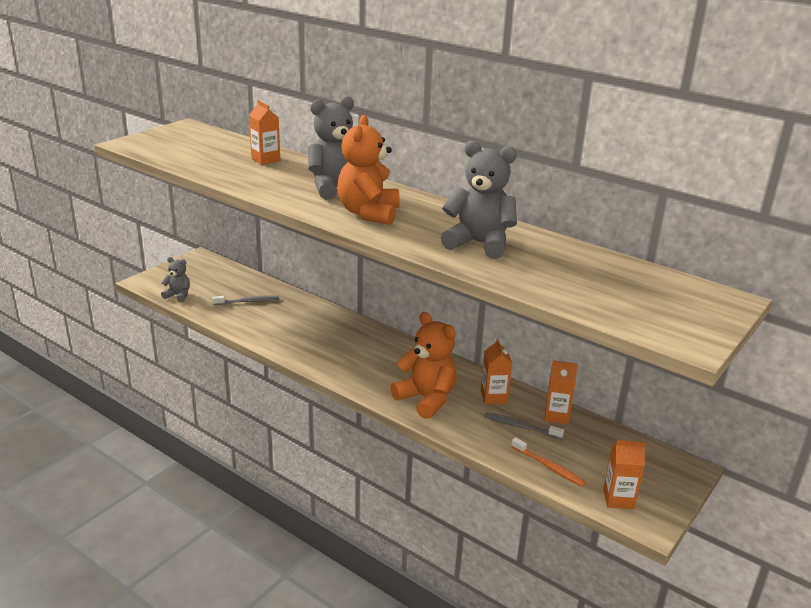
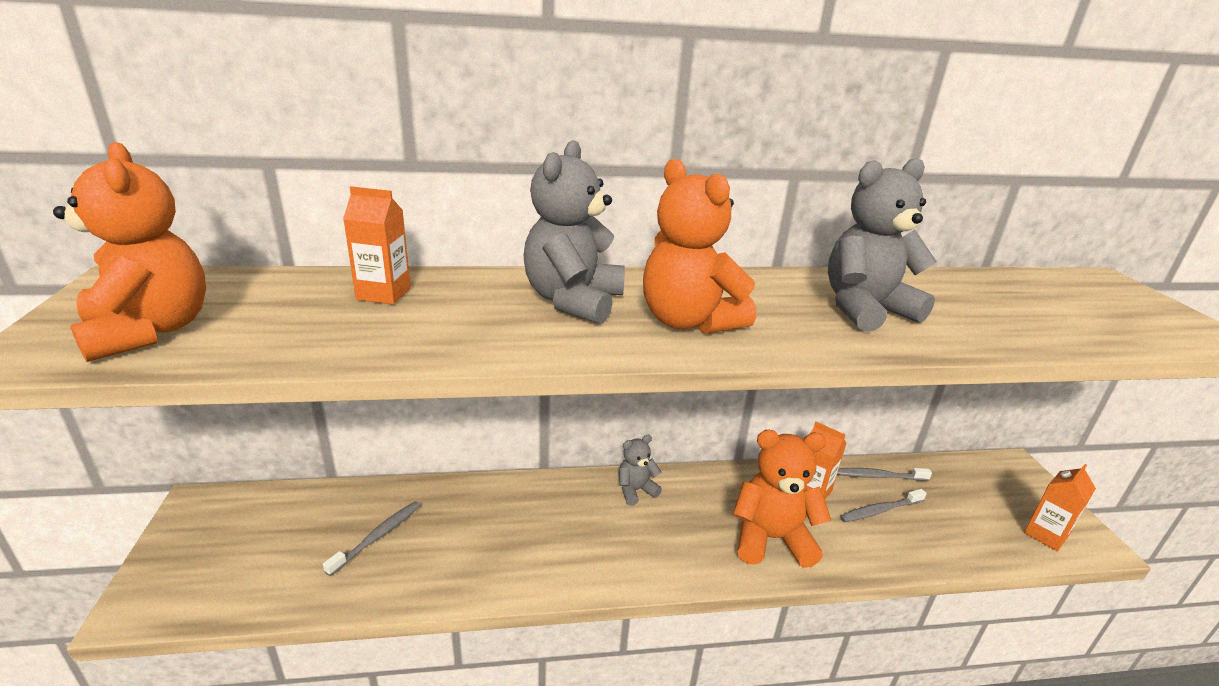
camera: 45 degrees left, 0 degrees up
(169, 147) = (150, 331): none -> orange teddy bear
(178, 295) = (242, 596): grey teddy bear -> grey teddy bear (635, 490)
(548, 467) = (965, 541): orange toothbrush -> none
(556, 415) = (878, 476): orange carton -> grey toothbrush

